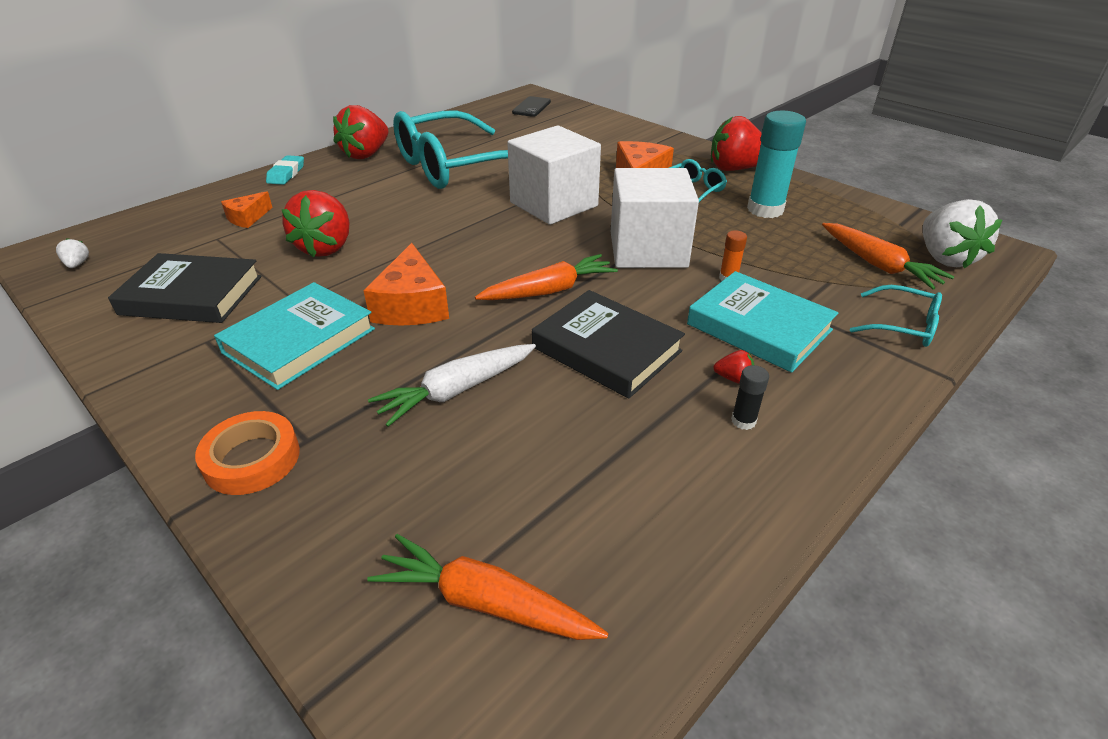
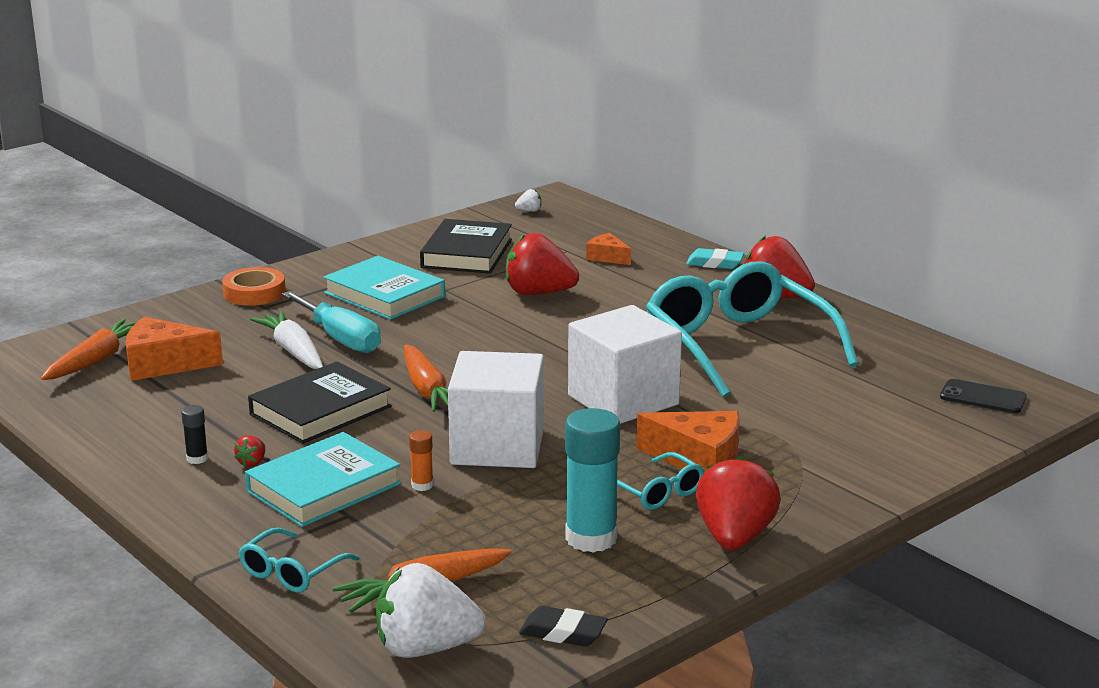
camera: 95 degrees right, 15 degrees down
(412, 305) = (423, 332): orange cheese -> orange cheese (164, 364)
(424, 358) = (340, 339): none -> turquoise screwdriver
(882, 214) = (563, 633): none -> black eraser

